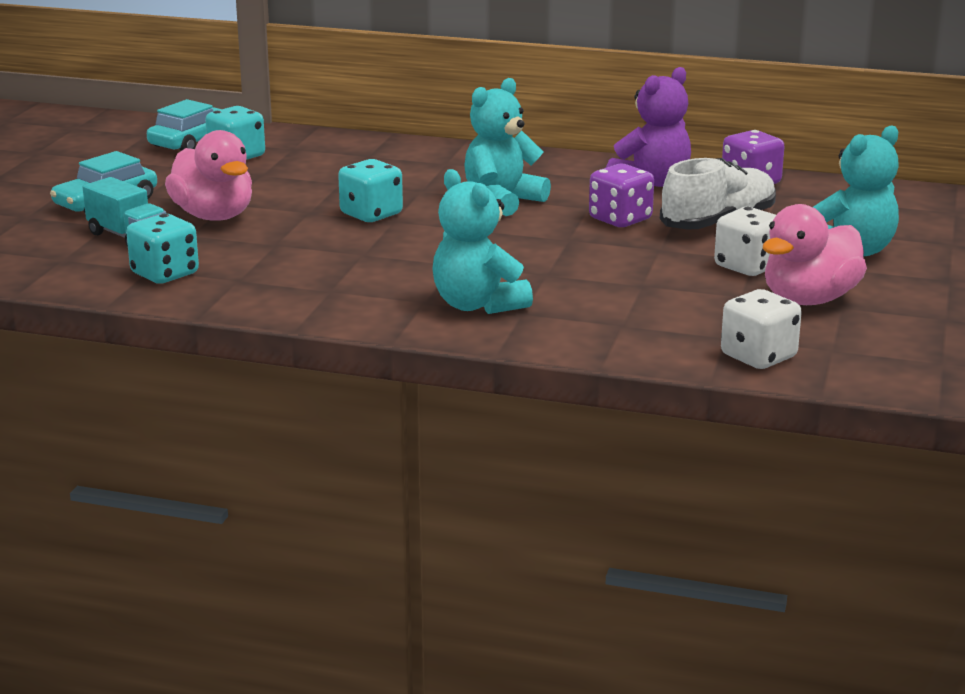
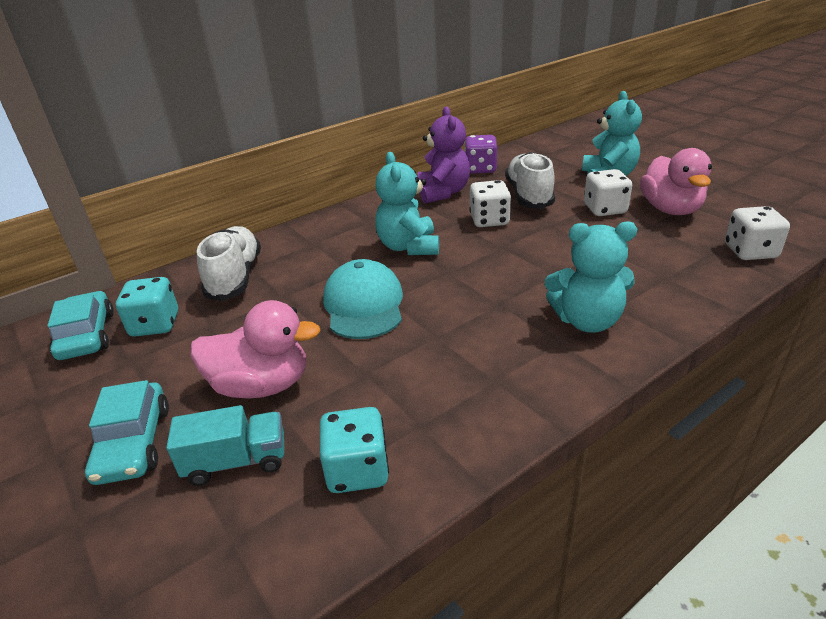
camera: 50 degrees left, 10 degrees up
(342, 156) = (235, 277): none -> white shoe
(371, 214) = (364, 305): turquoise dice -> turquoise cap
(620, 219) = (489, 220): purple dice -> white dice

